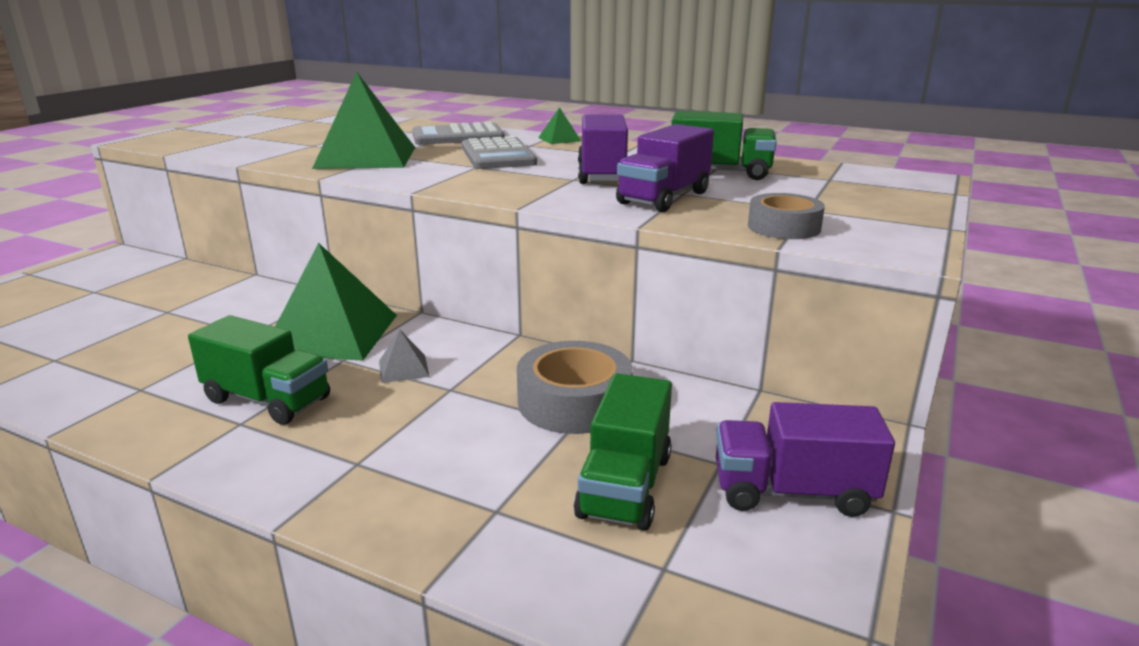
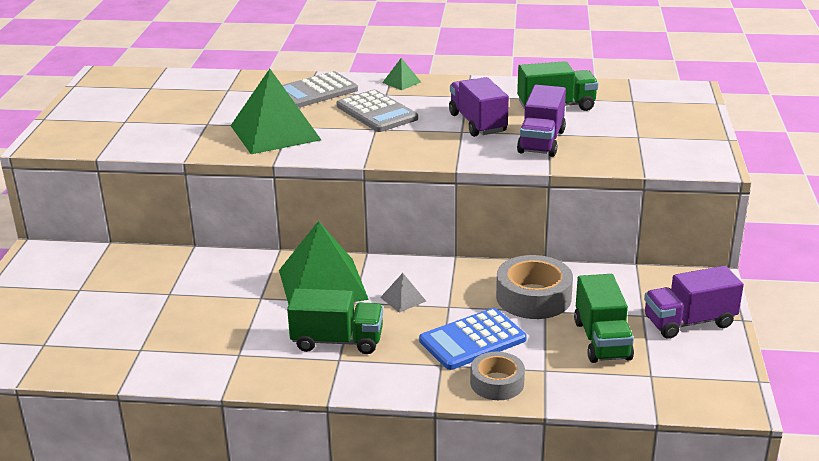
camera: 20 degrees left, 5 degrees up
(435, 439) = (472, 340): none -> blue calculator
(784, 227) = (635, 157): grey tape -> grey tape (497, 383)

